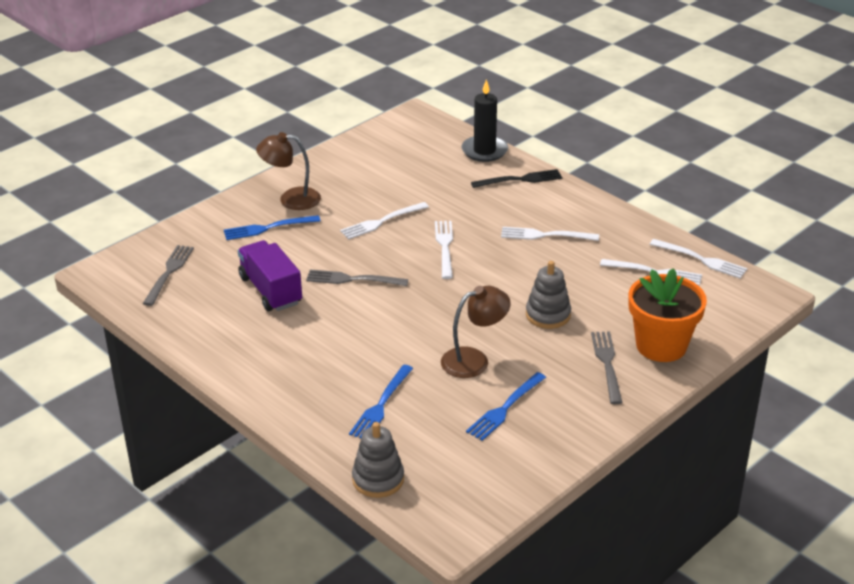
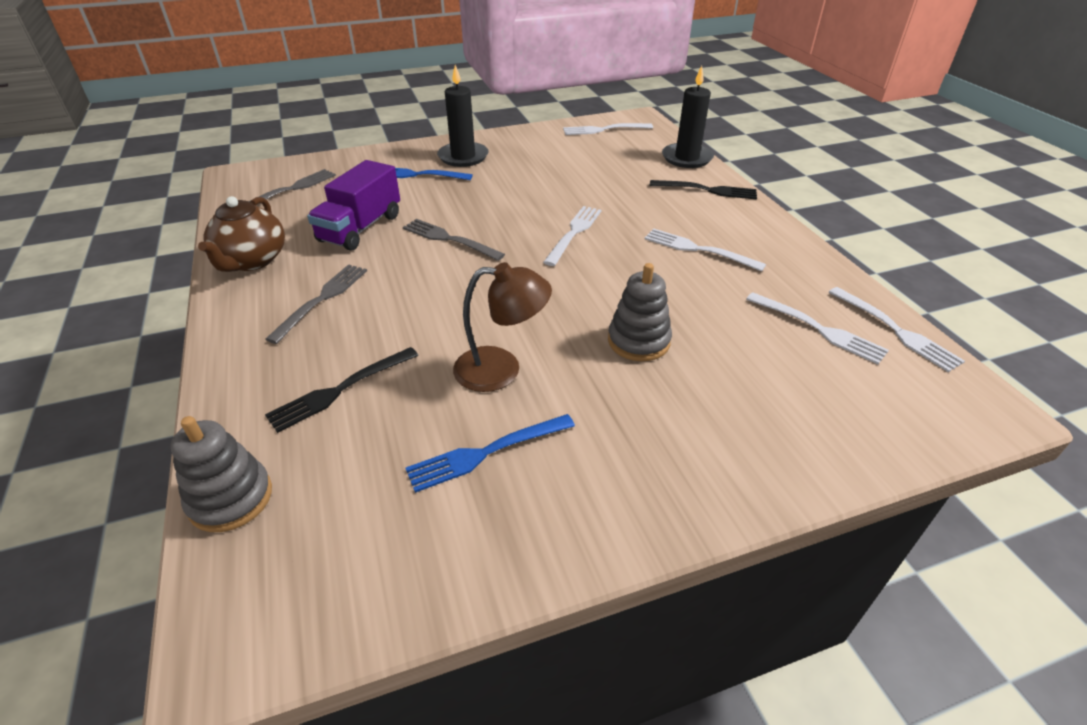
camera: 25 degrees right, 5 degrees up
(212, 342) = (252, 260): none -> brown teapot
(271, 290) = (360, 228): purple truck -> purple truck turned 150 degrees counterclockwise
(291, 199) = (463, 157): brown lamp -> black candle
(381, 405) = (340, 390): blue fork -> black fork
(382, 221) = (529, 194): white fork -> white fork (604, 130)
(607, 364) = (677, 436): grey fork -> grey fork (322, 299)
(661, 346) = (776, 435): orange flower pot -> none

